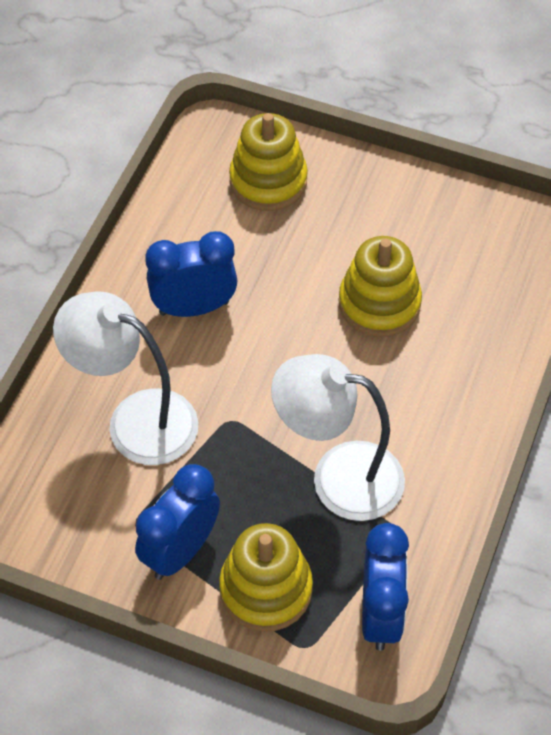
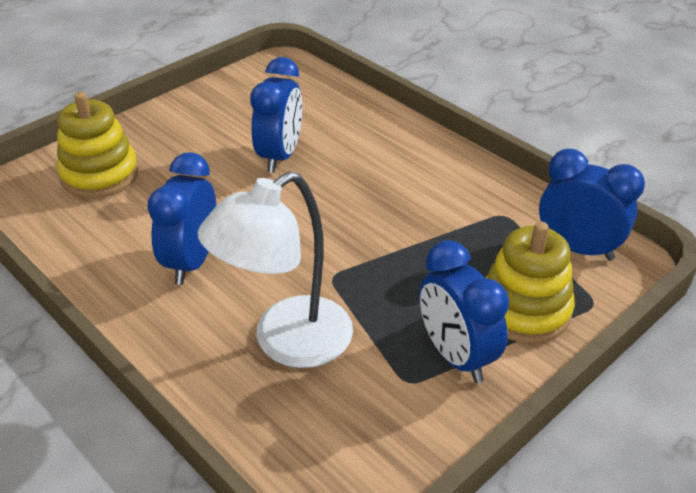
camera: 65 degrees left, 15 degrees down
(338, 477) = (432, 230): white lamp -> none
(379, 304) = (280, 156): yellow stacking toy -> blue clock

